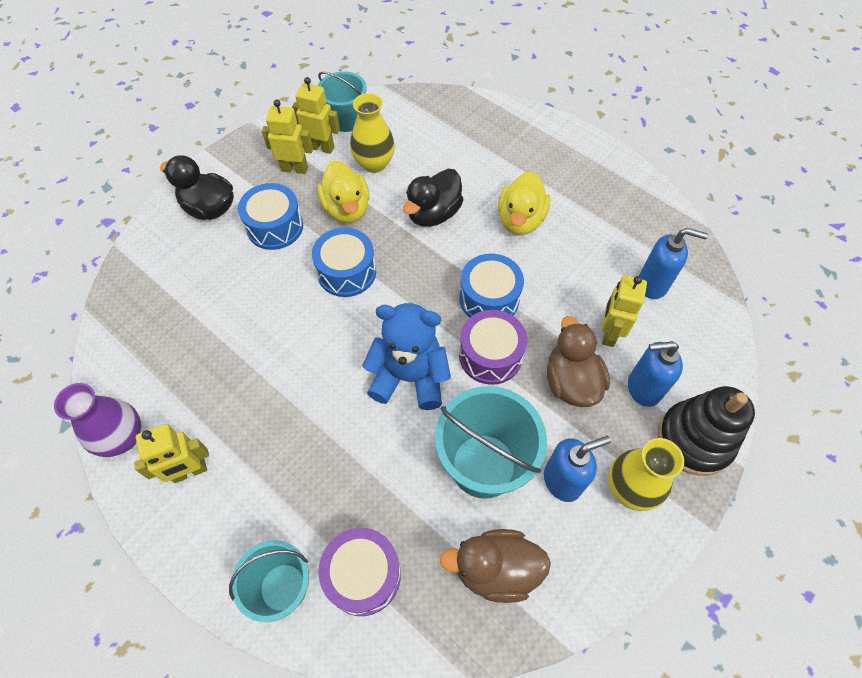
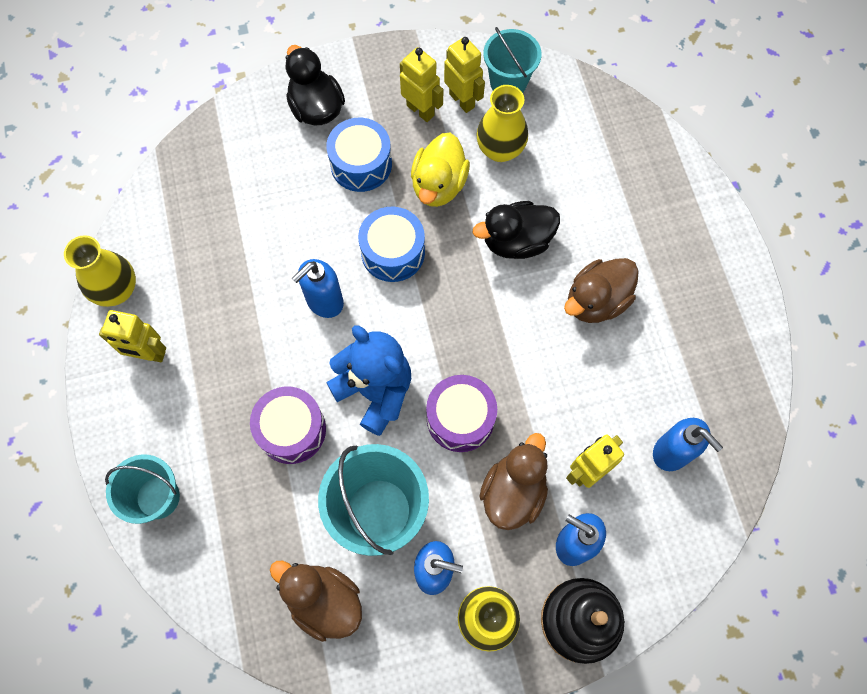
camera: 35 degrees right, 10 degrees up
(123, 438) = (117, 290): purple vase -> yellow vase
(318, 338) = (324, 302): none -> blue soap dispenser
(363, 575) = (221, 530): purple drum -> purple drum (291, 430)
(489, 298) = (502, 363): blue drum -> none
(520, 220) = (596, 301): yellow duck -> brown duck

